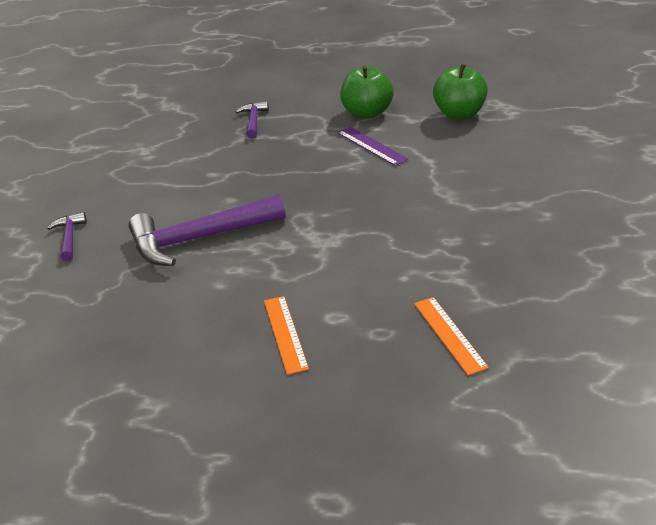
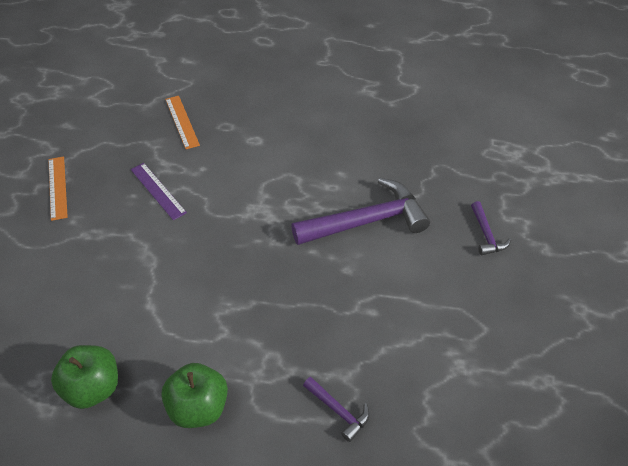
camera: 175 degrees right, 15 degrees up
(253, 121) = (339, 411): purple hammer -> purple hammer turned 45 degrees counterclockwise
(285, 334) = (289, 130): orange ruler -> orange ruler (57, 187)
(371, 146) = (203, 338): purple ruler -> purple ruler (158, 191)

